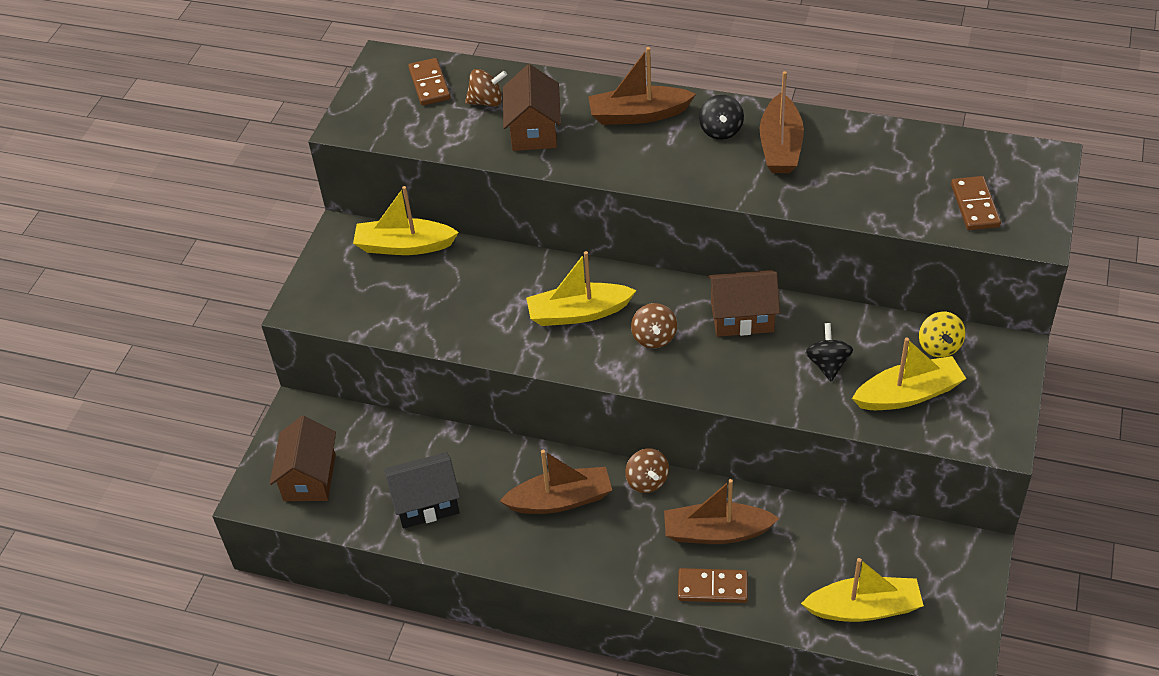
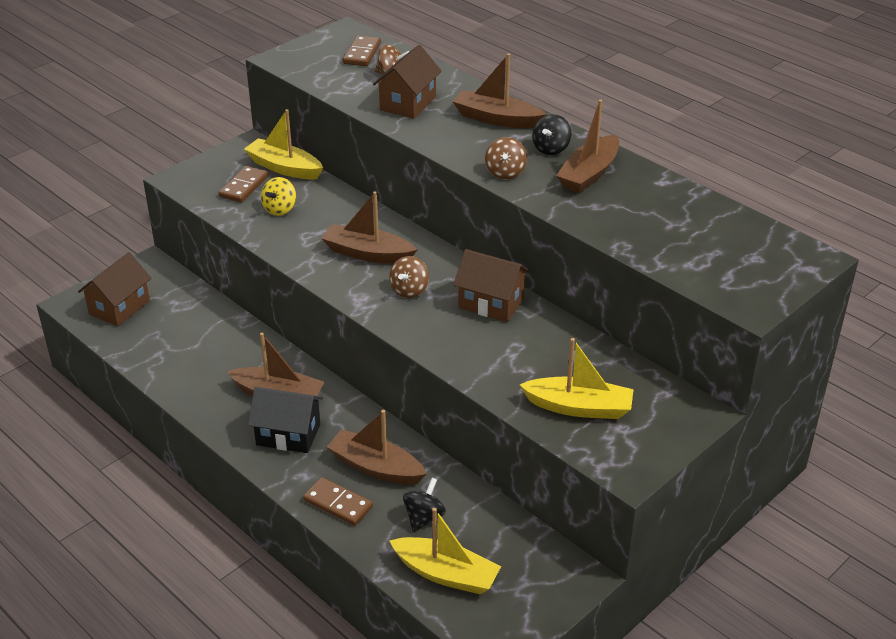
camera: 25 degrees right, 10 degrees down
(426, 503) = (182, 356): black house -> black house (288, 434)
(578, 313) = (367, 253): yellow boat -> brown boat
(647, 481) = (354, 410): brown spinning top -> brown spinning top (505, 172)
(827, 364) = (530, 360): black spinning top -> black spinning top (424, 517)
(939, 346) = (637, 385): yellow spinning top -> yellow spinning top (280, 209)
(974, 206) = (716, 267): brown domino -> brown domino (244, 186)

